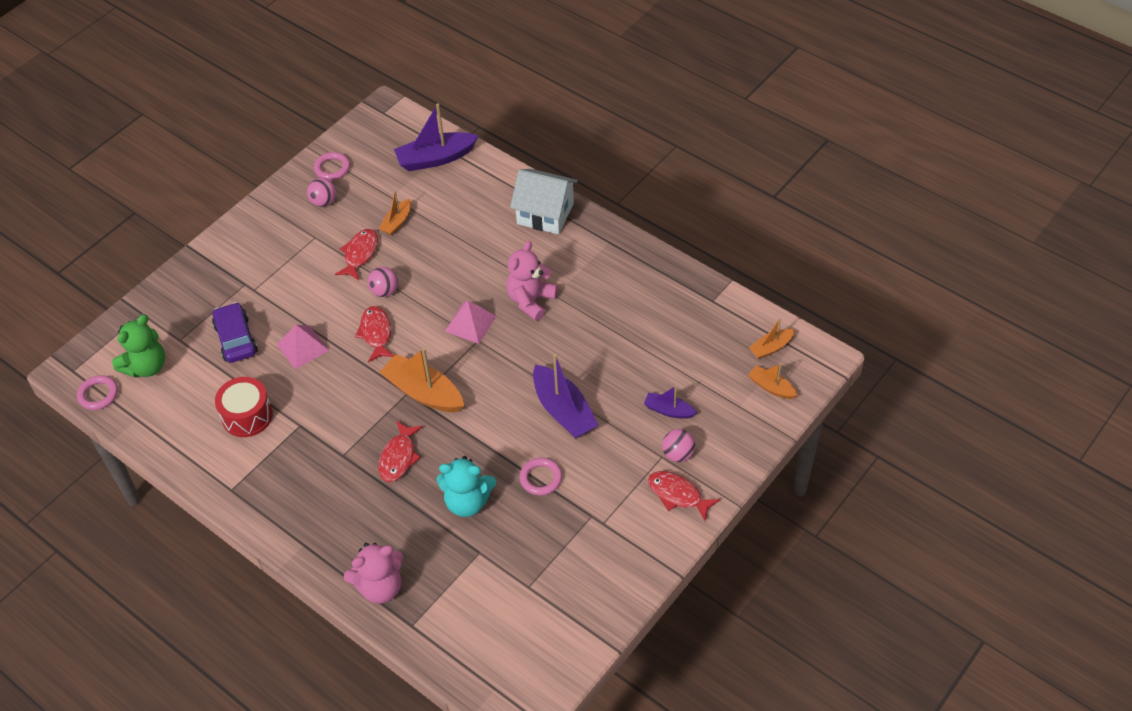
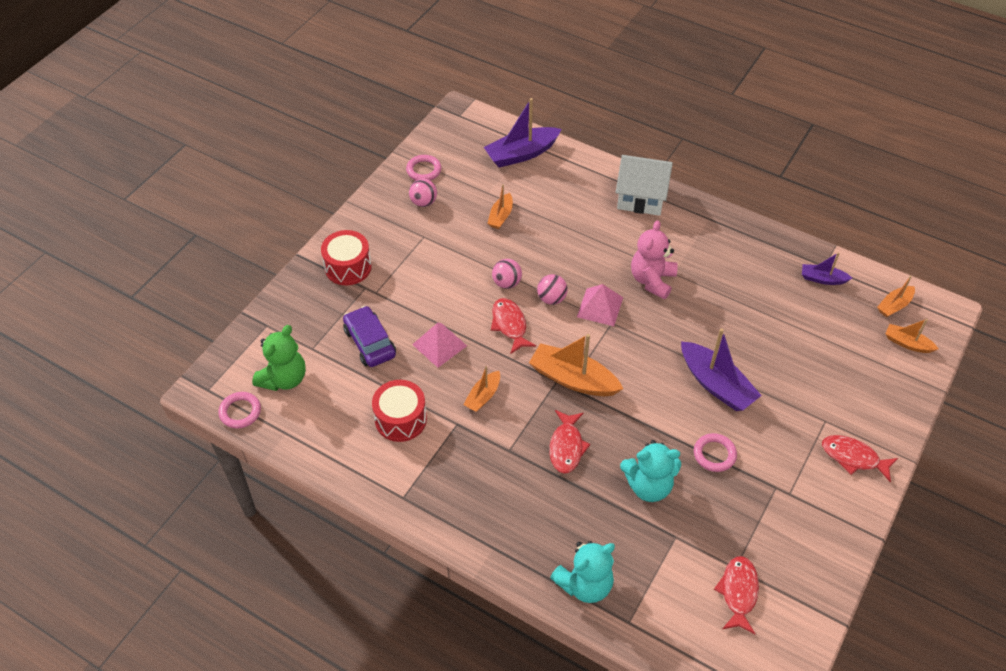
camera: 10 degrees left, 0 degrees up
(233, 262) = (348, 267): none -> red drum
(331, 401) = (483, 396): none -> orange boat
(360, 254) = (472, 249): red fish -> red fish (738, 592)
(380, 587) = (585, 584): pink teddy bear -> turquoise teddy bear
(669, 410) = (817, 375): purple boat -> purple boat (822, 279)
(678, 454) = (840, 417): pink ball -> pink ball (551, 299)

